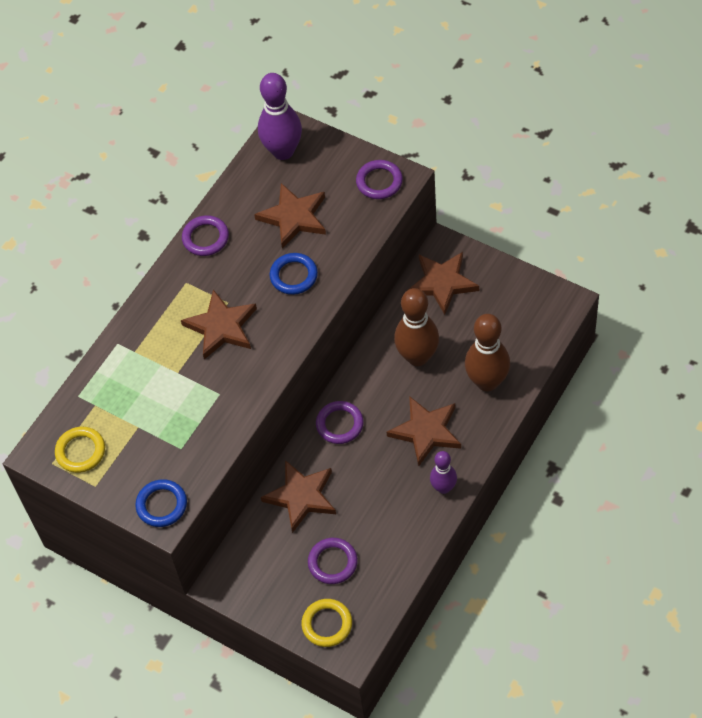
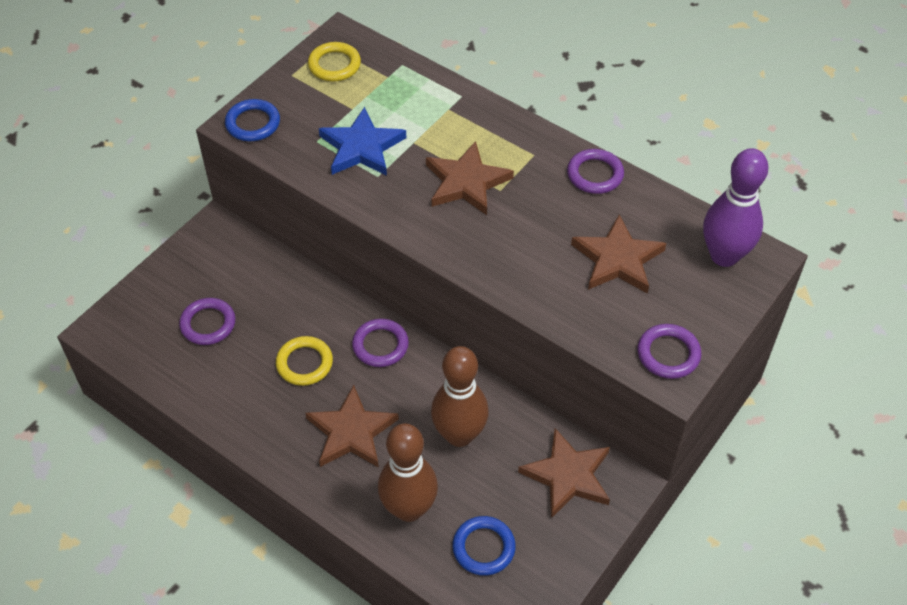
camera: 90 degrees right, 5 degrees down
(186, 411) = (362, 147): none -> blue star
(294, 276) = (528, 253): blue ring -> blue ring (483, 548)
(301, 497) = (296, 302): brown star -> none
(327, 624) = (138, 313): yellow ring -> yellow ring (304, 363)
(443, 488) = (271, 441): purple bowling pin -> none

